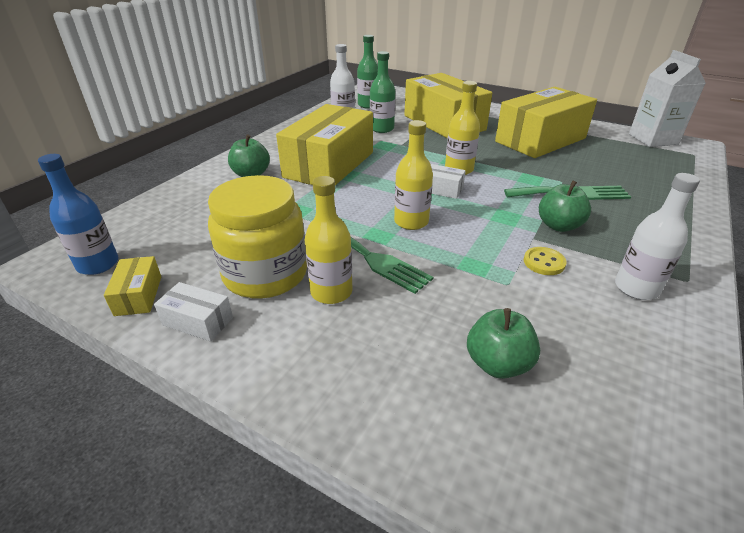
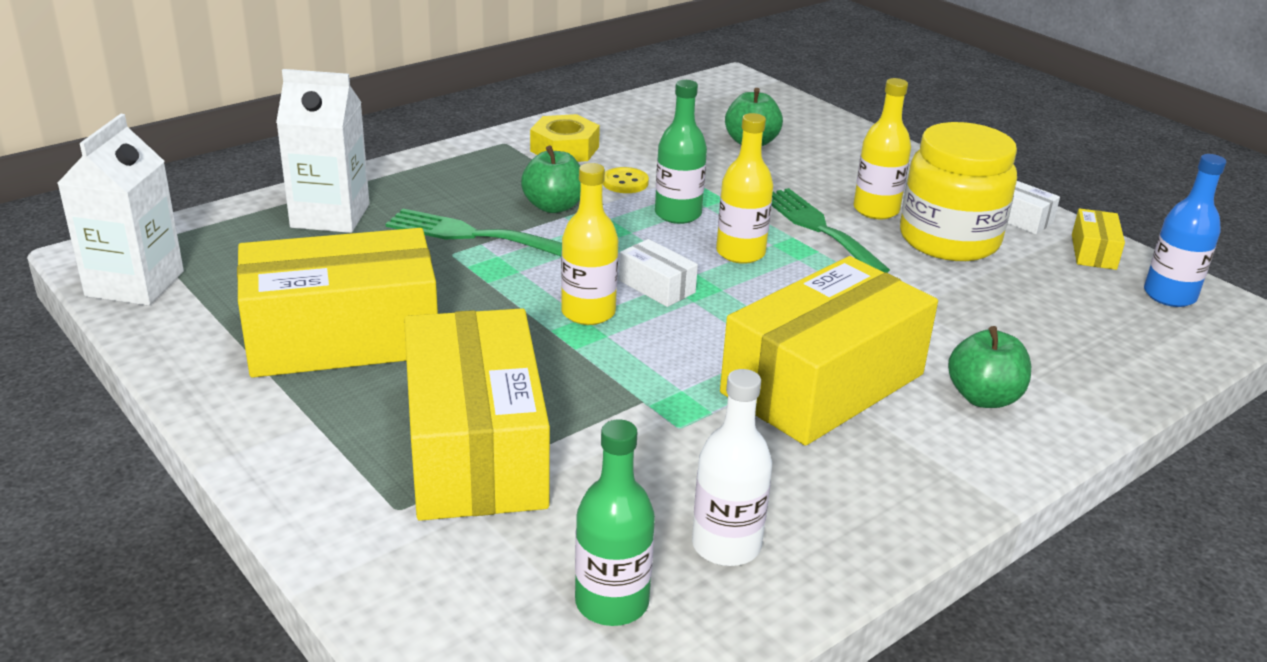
camera: 160 degrees left, 5 degrees down
(382, 129) = (648, 468): green bottle -> green bottle (678, 214)
(636, 288) = (564, 149): white bottle -> yellow nut
(656, 186) = (330, 216): none -> white carton

